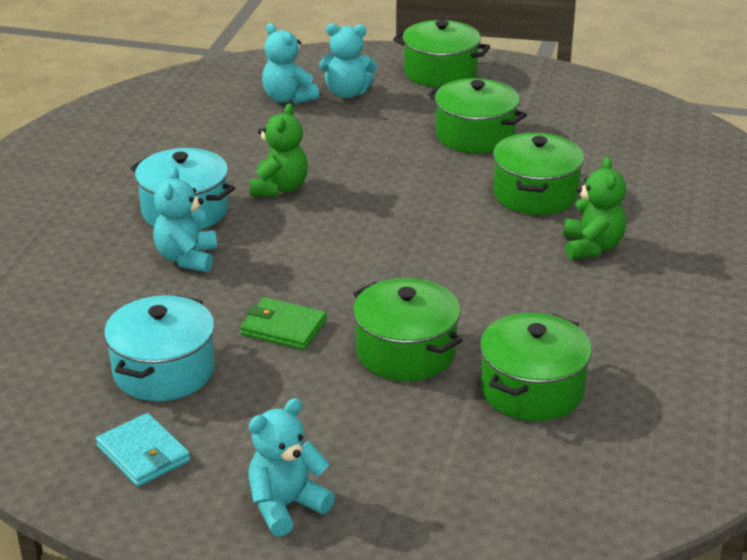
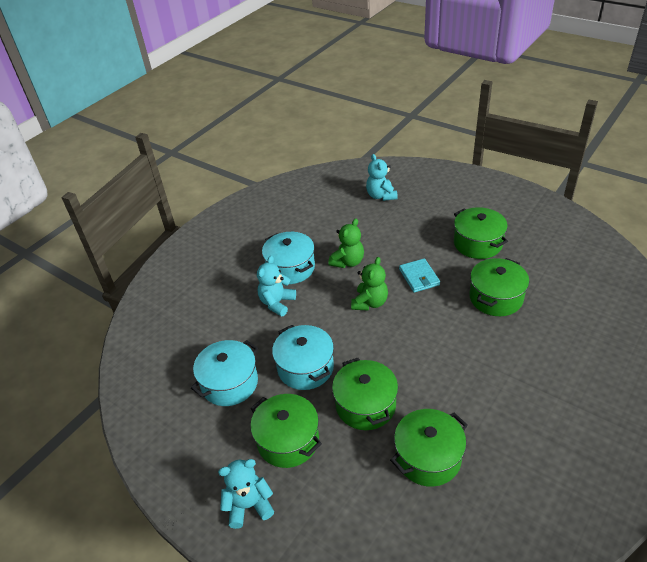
camera: 25 degrees right, 10 degrees up
(143, 454) = (193, 441): turquoise wallet -> turquoise wallet (419, 277)
(283, 327) = (305, 367): green wallet -> turquoise pot
(347, 93) = (416, 197): turquoise teddy bear -> none
(440, 72) = (477, 190): green pot -> green pot (288, 440)
(592, 247) = (514, 349): green teddy bear -> green teddy bear (370, 302)

